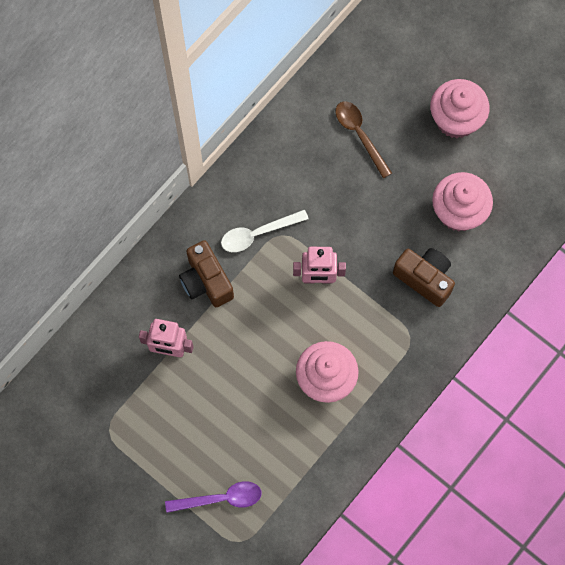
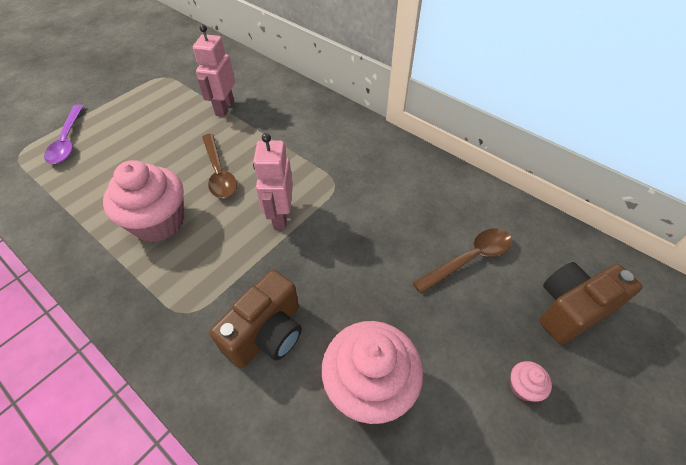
camera: 90 degrees right, 20 degrees down
(206, 281) = (287, 129): brown camera -> brown camera (571, 309)
(258, 234) = (336, 165): white spoon -> none
(267, 338) = (219, 173): none -> brown spoon
(456, 119) = (523, 387): pink cupcake -> pink cupcake, size x0.41

